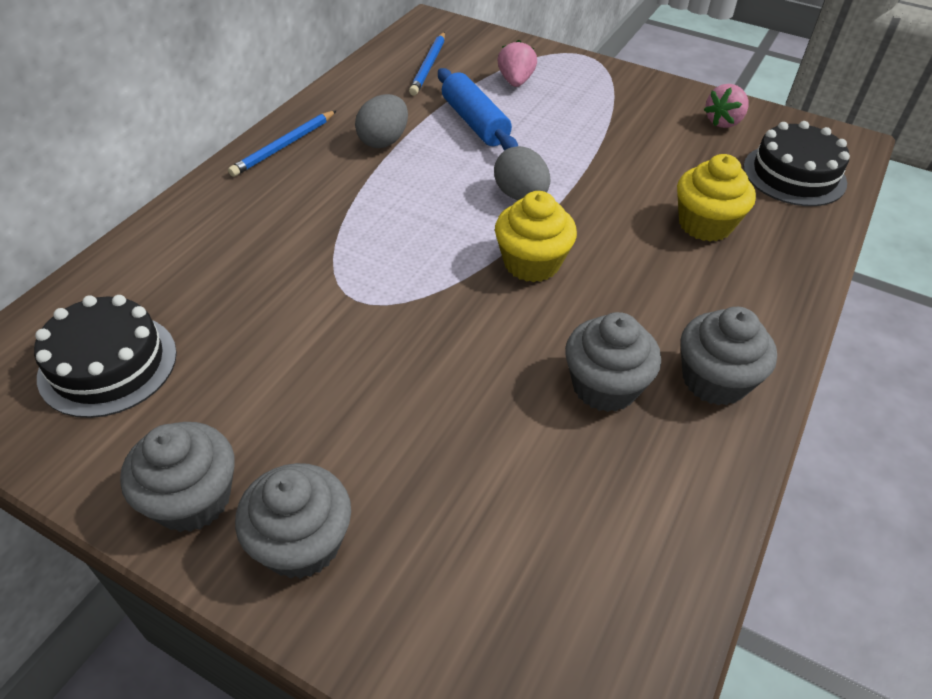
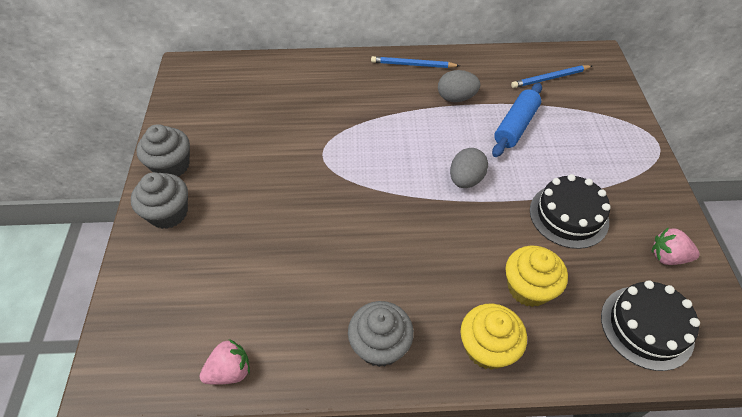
camera: 60 degrees right, 5 degrees up
(108, 364) = (224, 97): black cake -> black cake (568, 215)
(515, 81) = (581, 124): pink strawberry -> pink strawberry (230, 371)
(531, 263) = (410, 212): yellow cupcake -> yellow cupcake (487, 348)
(604, 386) = (336, 289): grey cupcake -> none

